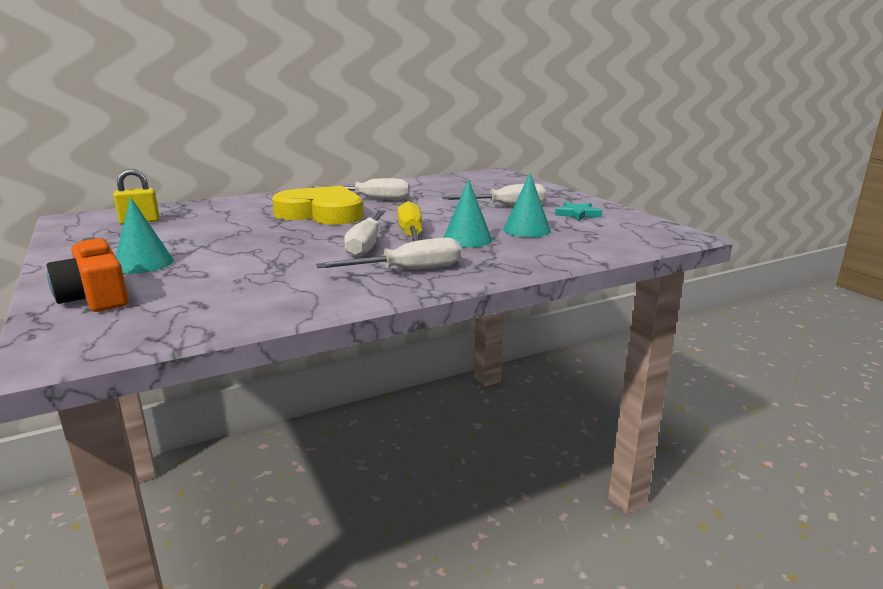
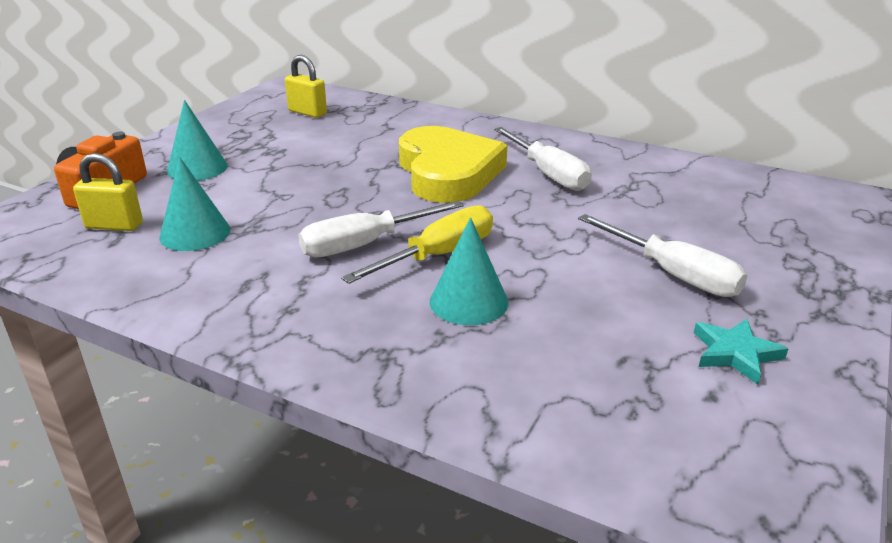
camera: 55 degrees right, 10 degrees up
(175, 301) = (114, 225): none -> yellow padlock
(409, 270) = (302, 308): white screwdriver -> none
(526, 230) = (576, 334): turquoise cone -> turquoise cone (195, 233)

